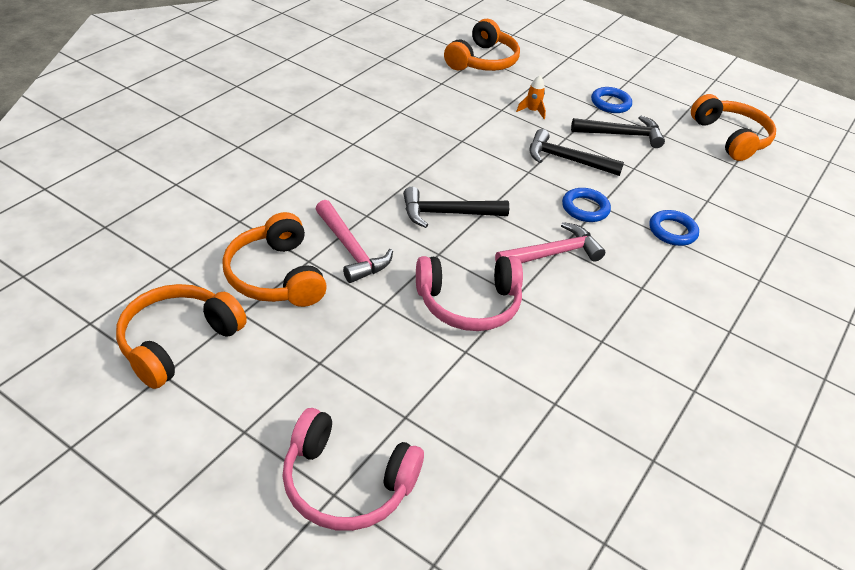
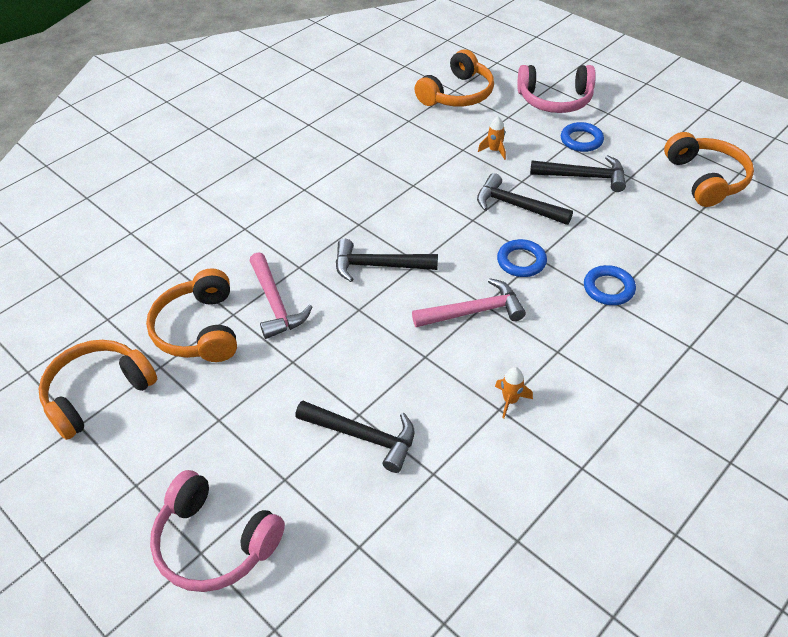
camera: 15 degrees right, 5 degrees up
(468, 303) = (375, 363): pink headphones -> pink headphones (555, 100)
(475, 372) = (363, 436): none -> black hammer
(610, 333) = (510, 400): none -> orange rocket

